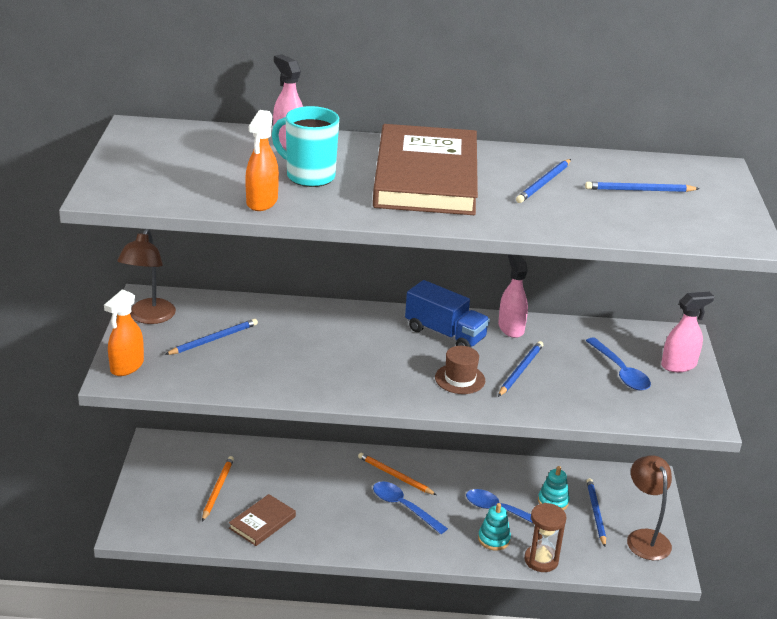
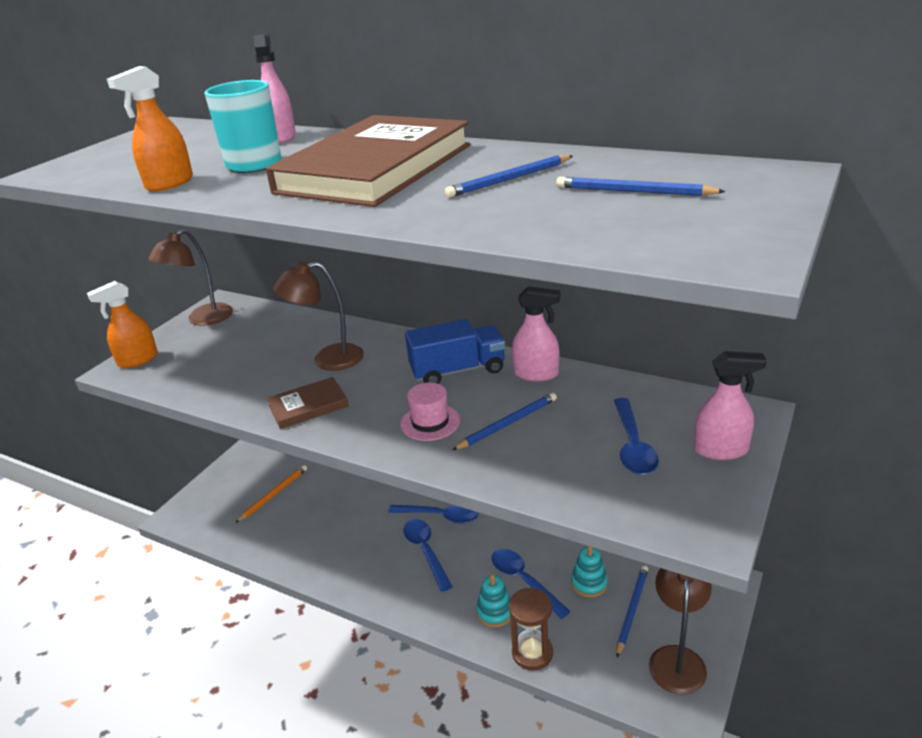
camera: 30 degrees right, 0 degrees up
(213, 339) = (233, 346): blue pencil -> none
(262, 522) = (286, 536): brown book -> brown book (308, 406)
(320, 340) = (327, 359): none -> brown lamp
(395, 476) = (440, 516): orange pencil -> blue spoon
(445, 334) = (458, 370): blue truck -> blue truck turned 75 degrees counterclockwise
(460, 379) = (430, 422): brown hat -> pink hat
(511, 328) = (536, 374): pink spray bottle -> pink spray bottle turned 90 degrees clockwise

